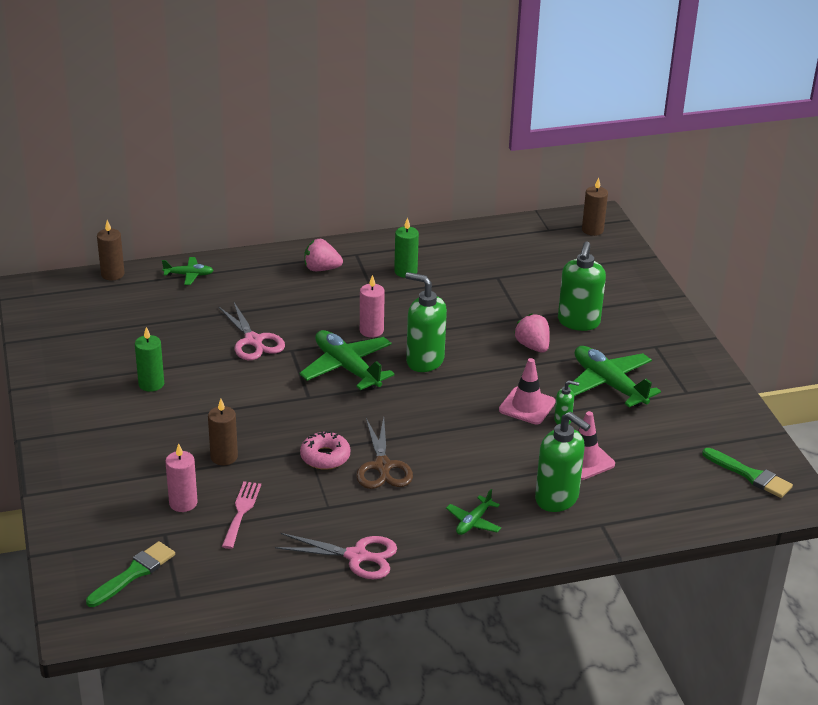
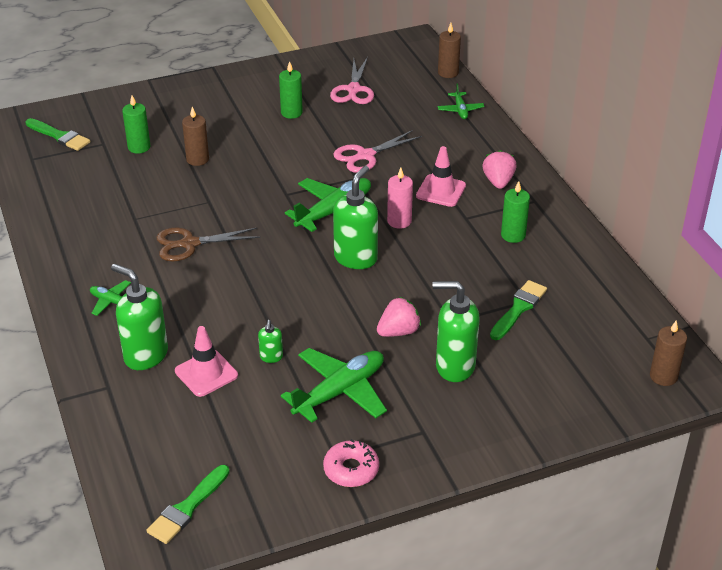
camera: 85 degrees right, 5 degrees up
(183, 503) = (139, 147): pink candle -> green candle
(241, 511) = (128, 175): pink fork -> none
(325, 457) = (201, 211): pink donut -> pink donut (351, 469)
(357, 556) = (71, 239): pink scissors -> pink scissors (353, 90)
(507, 282) = (518, 309): none -> green brush
(527, 406) = (291, 331): pink traffic cone -> pink traffic cone (441, 191)
(557, 499) = (145, 355): green soap dispenser -> green soap dispenser turned 90 degrees clockwise

